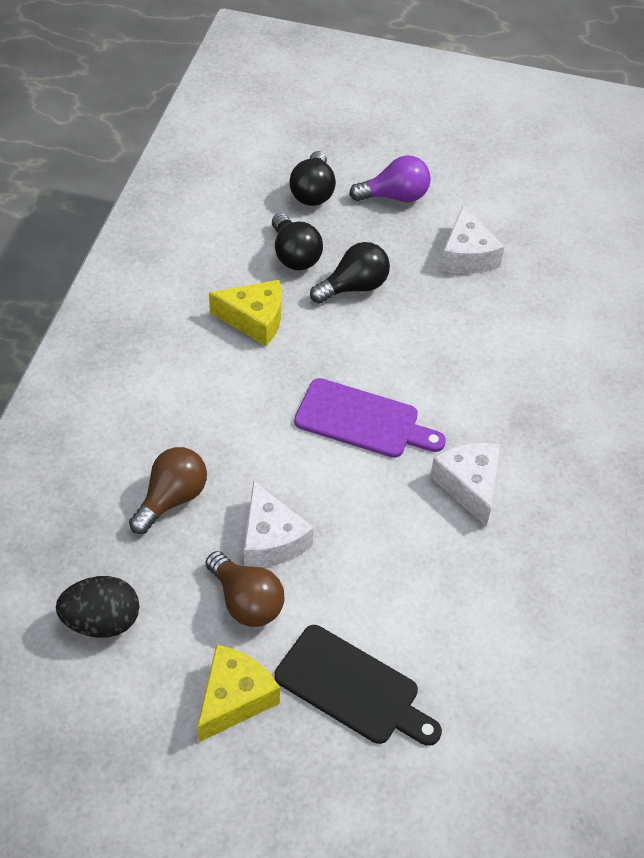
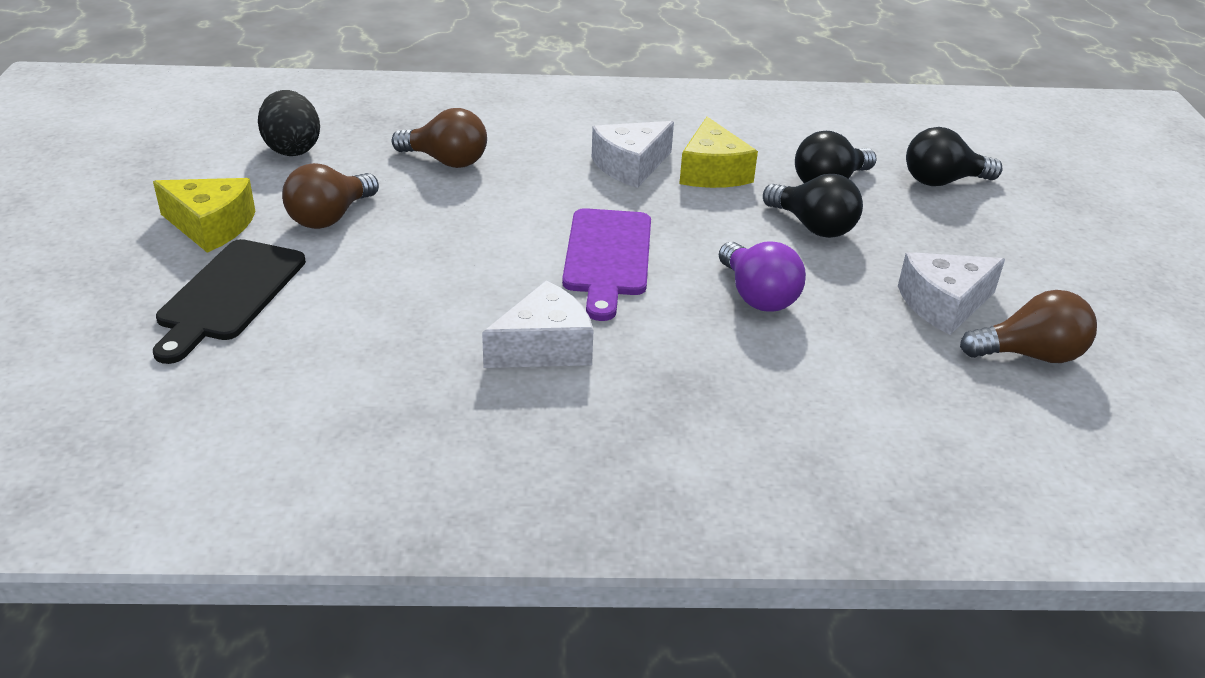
camera: 75 degrees right, 15 degrees down
(271, 540) = (413, 221): white cheese -> white cheese (630, 166)
(395, 196) = (995, 237): purple light bulb -> purple light bulb (757, 296)
(528, 238) = (1030, 355): none -> brown light bulb

